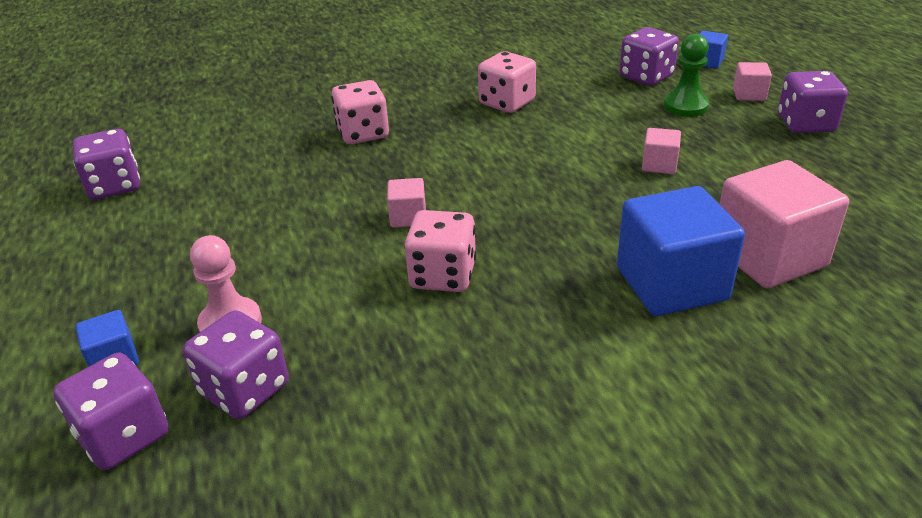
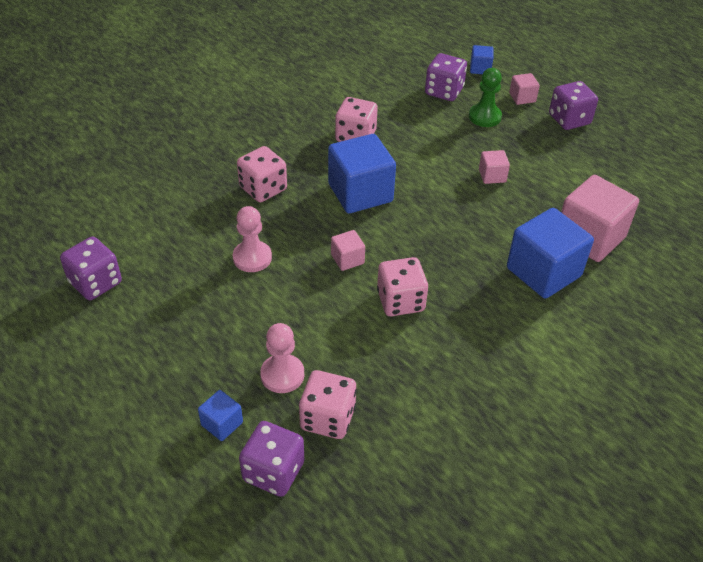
camera: 25 degrees left, 10 degrees up
(245, 389) = (328, 418): purple dice -> pink dice
(297, 194) = (252, 258): none -> pink pawn
(473, 155) = (360, 193): none -> blue cube

